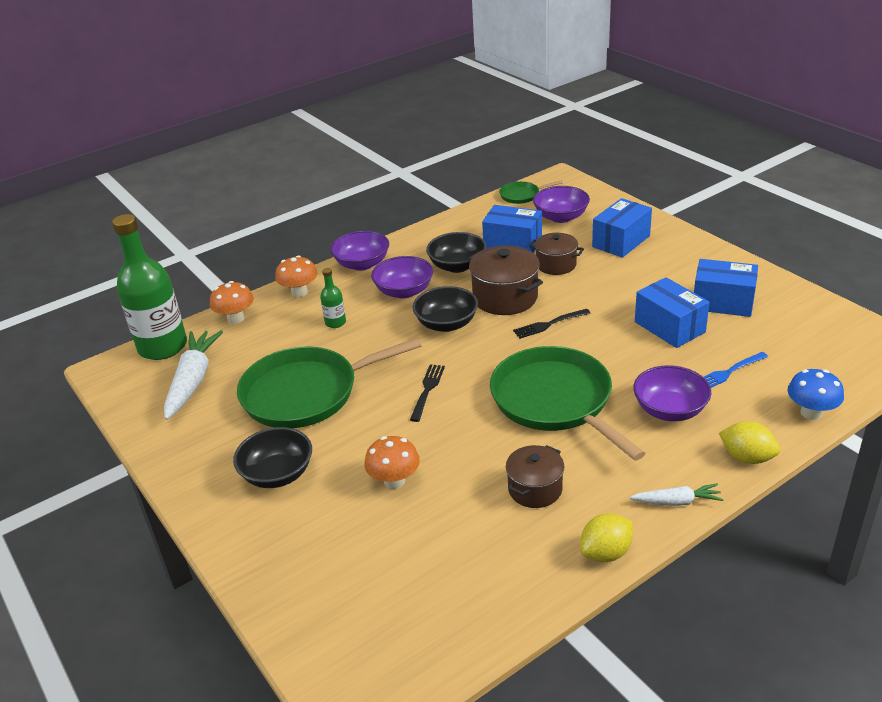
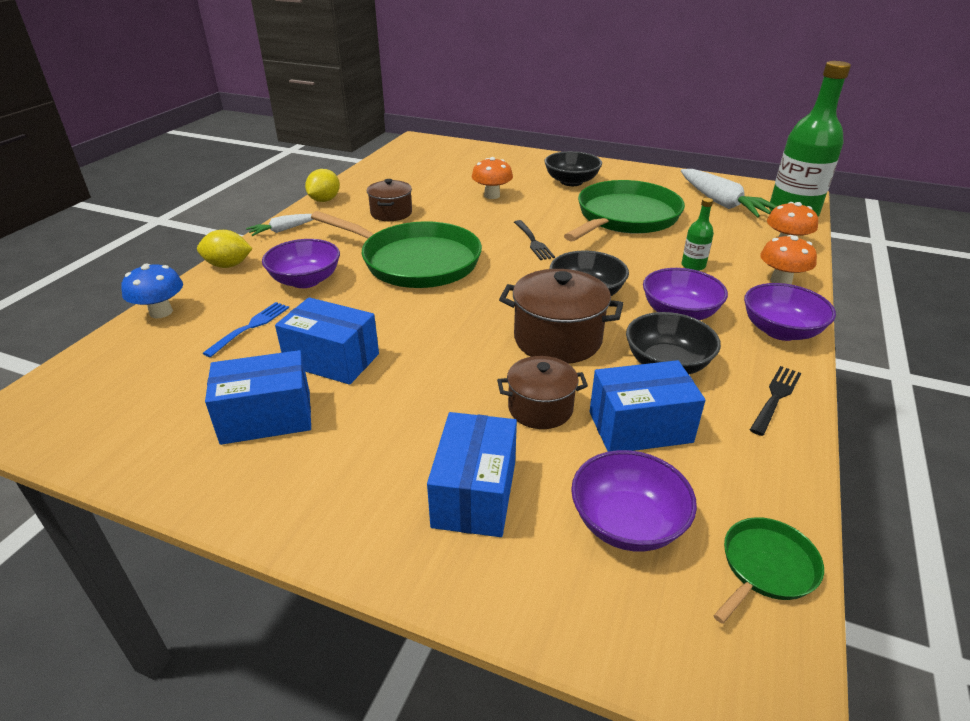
camera: 145 degrees right, 0 degrees up
(549, 324) = (477, 324): black fork -> black fork (775, 398)

